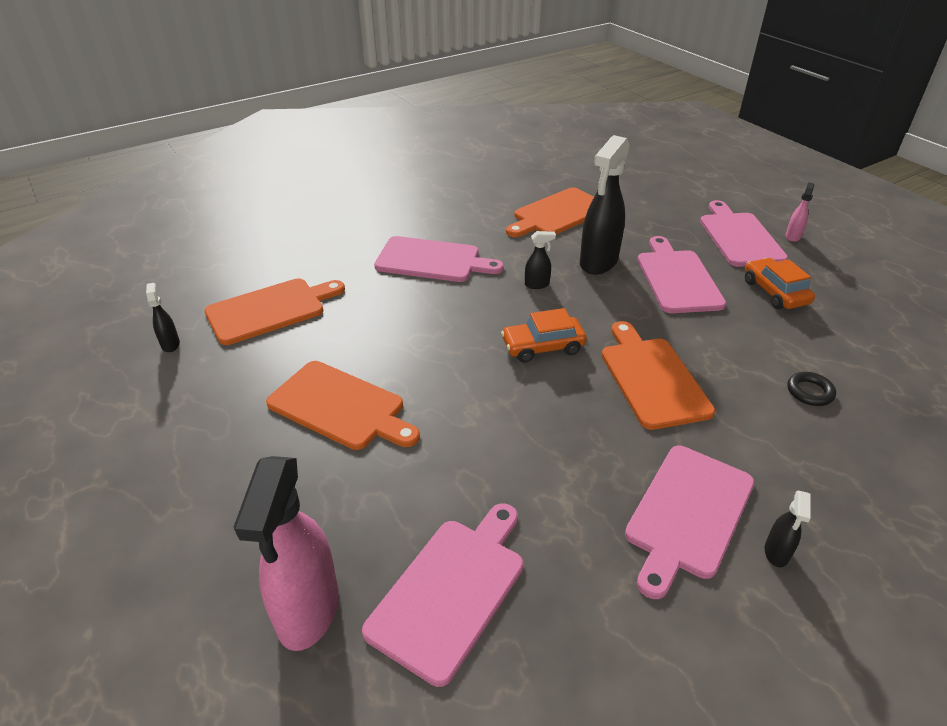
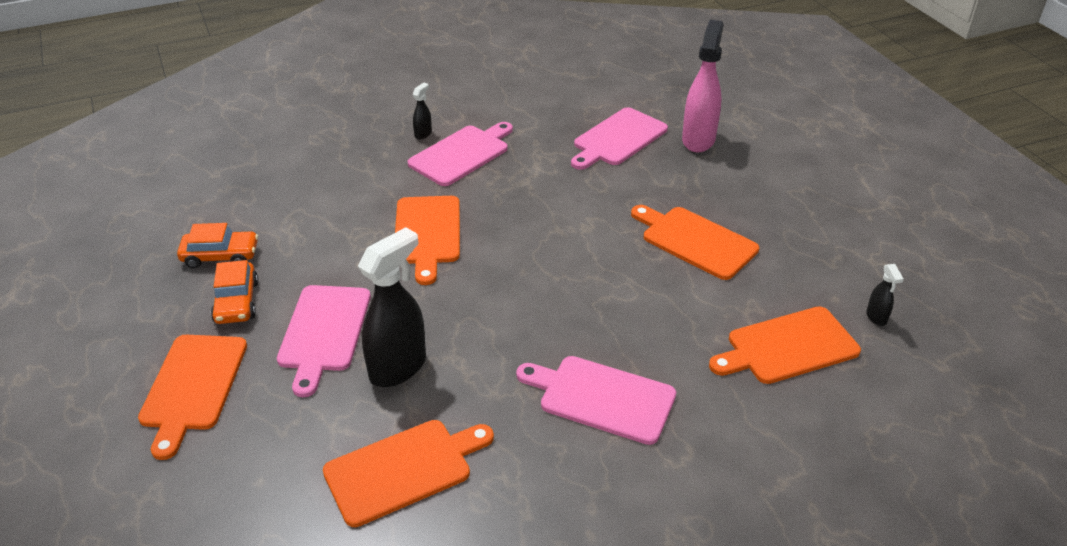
camera: 170 degrees left, 0 degrees up
(537, 284) = (485, 344): black spray bottle -> none
(543, 347) = (509, 272): orange car -> orange car (220, 256)
(739, 237) = (193, 386): pink cutting board -> orange cutting board
(793, 236) = (125, 379): pink spray bottle -> none
(809, 392) = (309, 209): black ring -> none

